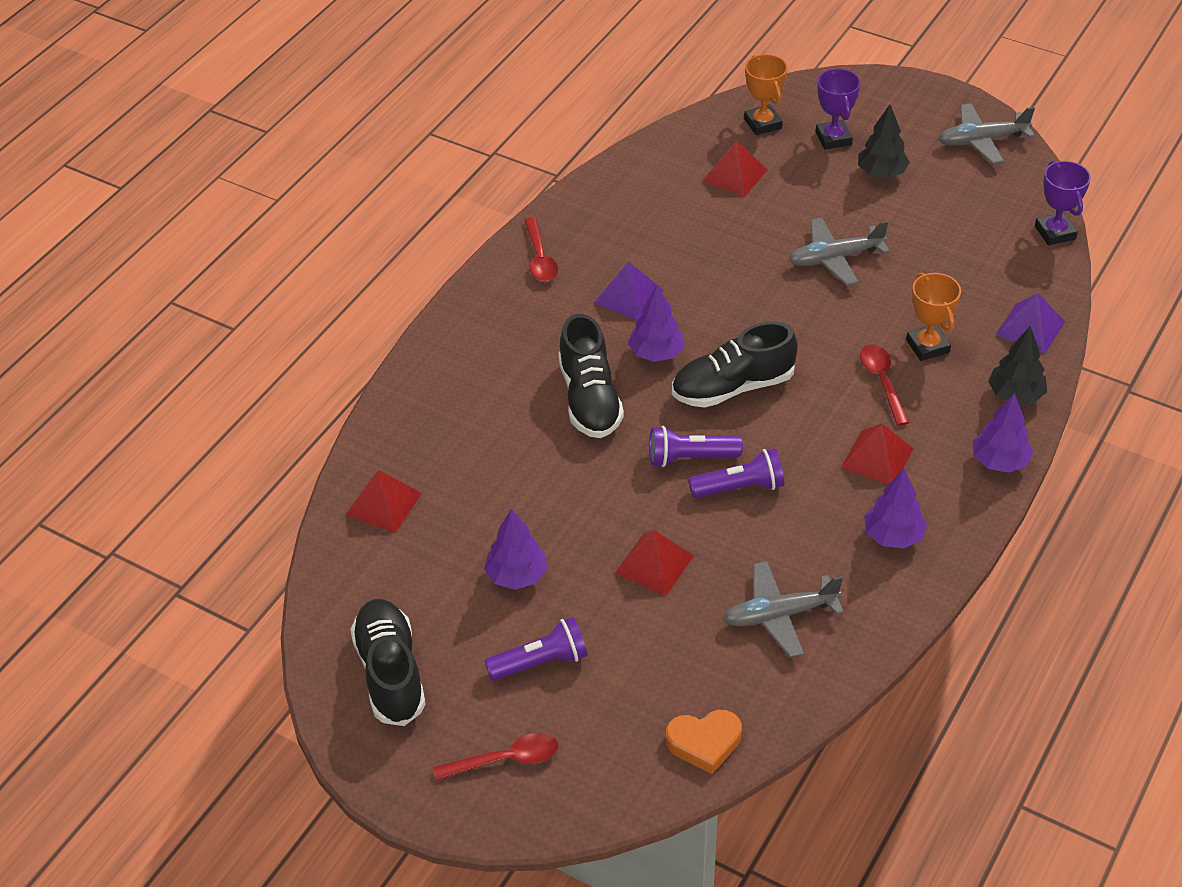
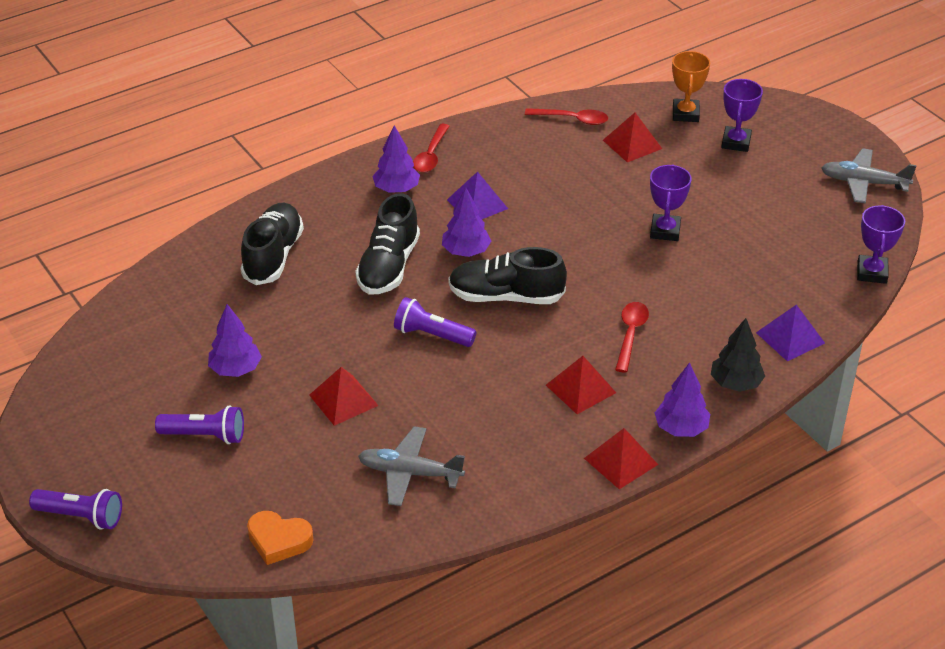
camera: 25 degrees right, 5 degrees down
(383, 504) = (181, 285): red pyramid -> red pyramid (620, 461)
(390, 673) = (94, 401): black shoe -> black shoe (273, 256)
(505, 760) = (126, 492): red spoon -> red spoon (572, 119)
(739, 487) = (453, 370): purple flashlight -> purple flashlight (81, 516)
(835, 258) = (665, 231): grey plane -> purple trophy
(881, 173) = (756, 180): black tree -> none
(893, 536) = (547, 450): purple tree -> purple tree (396, 189)
(927, 346) = (690, 321): orange trophy -> none

